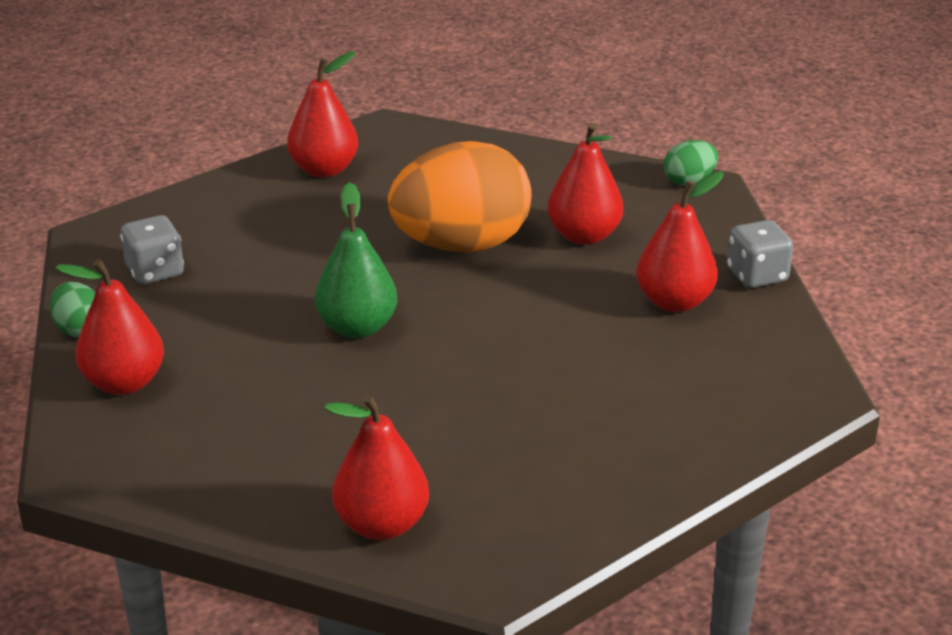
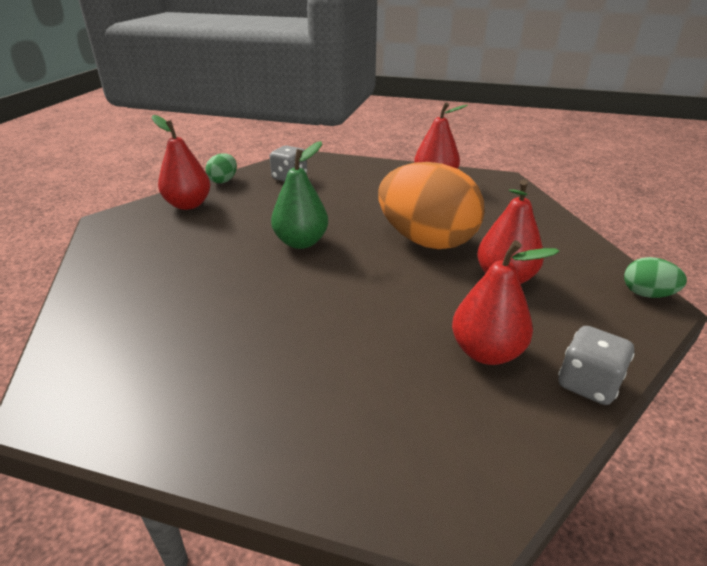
camera: 55 degrees right, 0 degrees up
(381, 525) = (97, 329): red pear -> none

